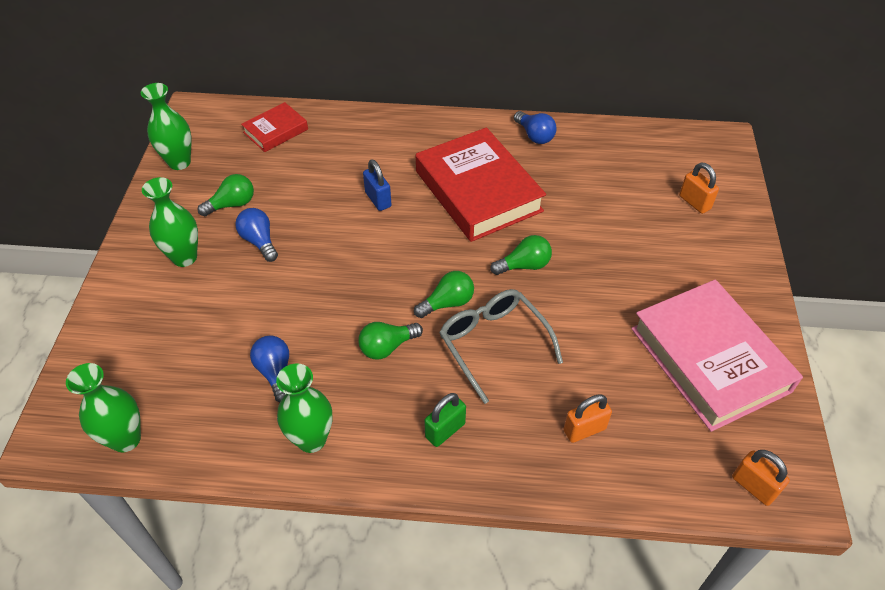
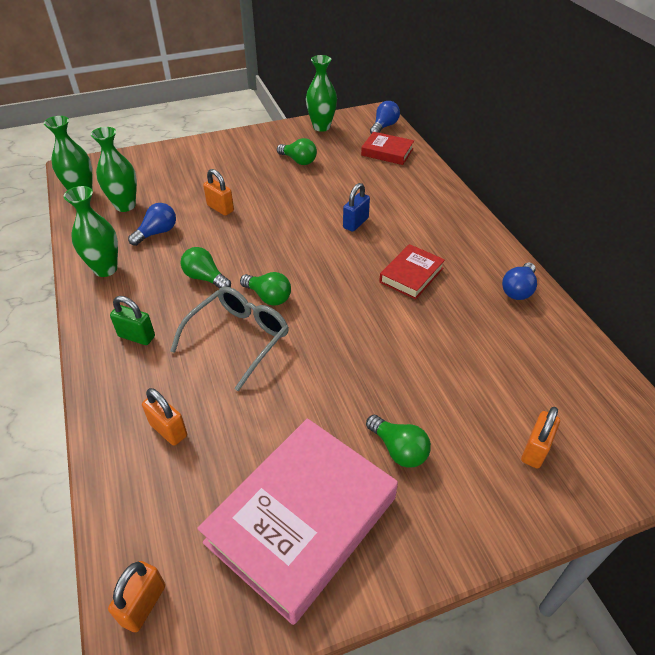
camera: 65 degrees right, 5 degrees down
(184, 257) = (237, 160): green vase -> green vase (125, 206)
(259, 241) = (272, 184): blue light bulb -> blue light bulb (384, 126)
(271, 300) = (220, 208): none -> orange padlock
(478, 191) = (411, 275): red book -> red book, size x0.50
(524, 265) = (341, 332): green light bulb -> green light bulb (398, 449)

